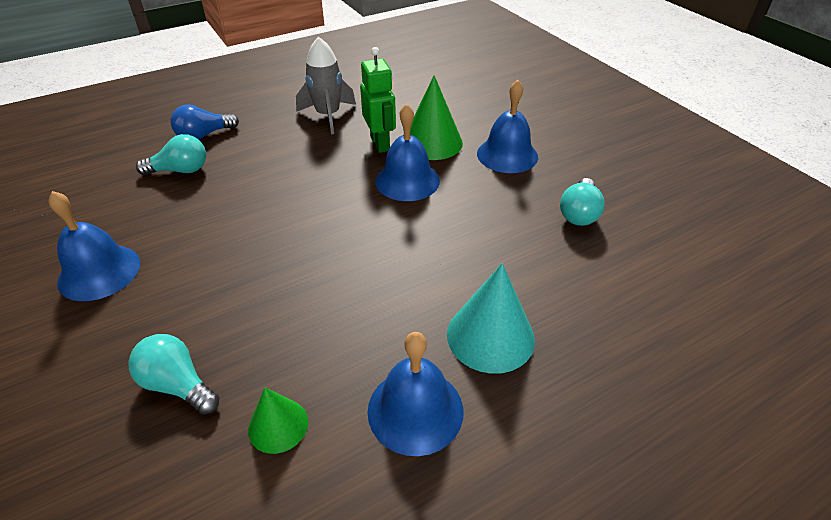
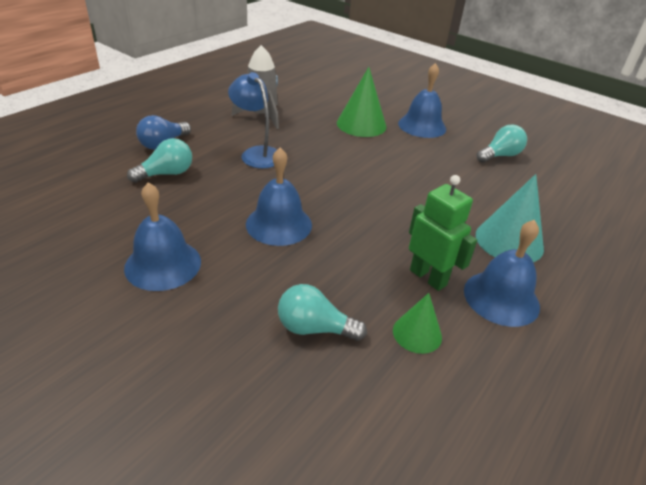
camera: 25 degrees left, 5 degrees down
(286, 161) = (257, 153): none -> blue lamp
(380, 143) = (322, 130): green robot -> green robot (428, 277)
(407, 181) = (366, 153): blue bell -> blue bell (279, 224)
(579, 213) = (500, 156): turquoise light bulb -> turquoise light bulb turned 120 degrees counterclockwise

